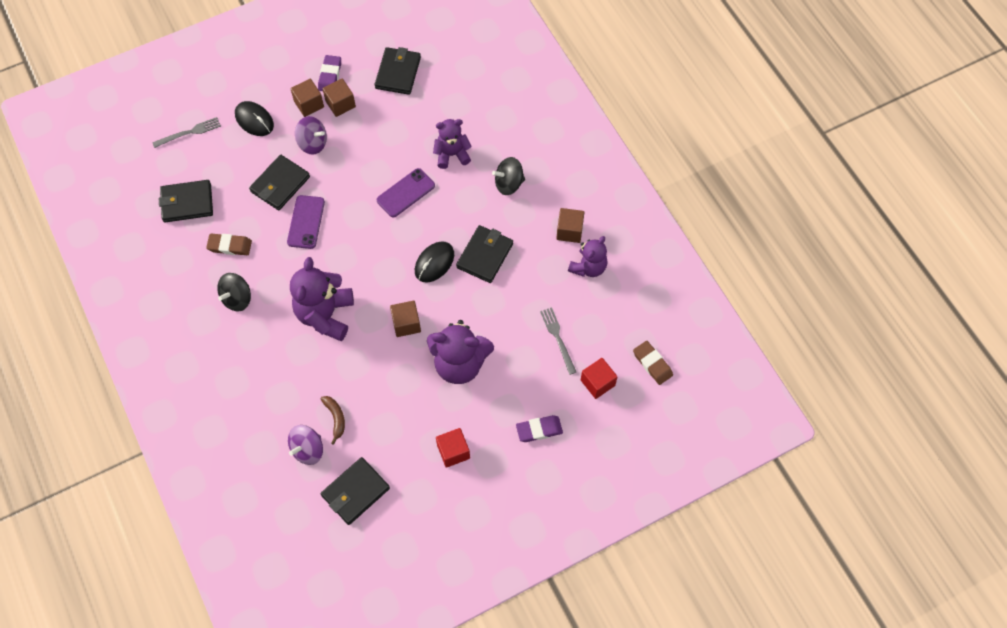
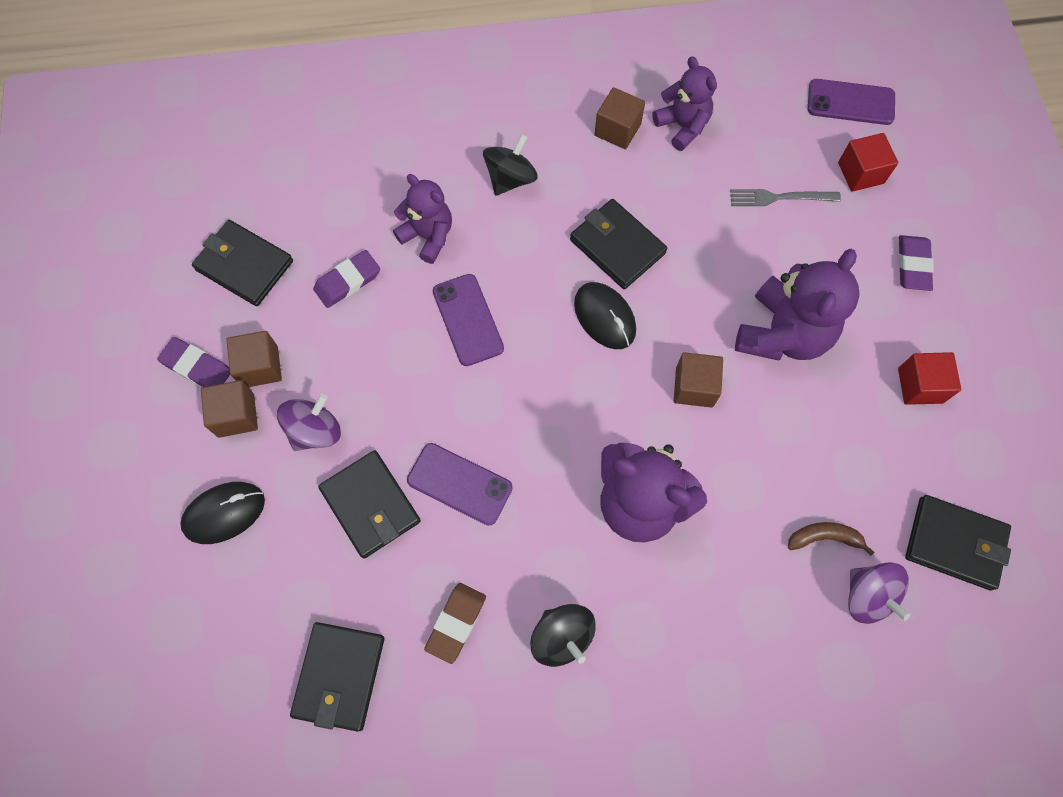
camera: 70 degrees left, 5 degrees up
(189, 132) = (195, 634): grey fork -> none
(355, 492) = (954, 543): black wallet -> black wallet turned 45 degrees counterclockwise
(407, 125) = (347, 281): none -> purple eraser
(452, 154) = (428, 236): purple teddy bear -> purple teddy bear turned 120 degrees clockwise
(509, 184) = (510, 178): black spinning top -> black spinning top turned 150 degrees counterclockwise
(652, 364) = (850, 102): brown eraser -> purple phone

